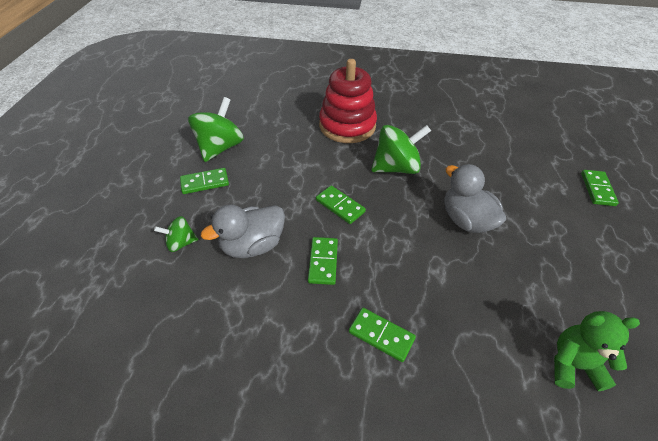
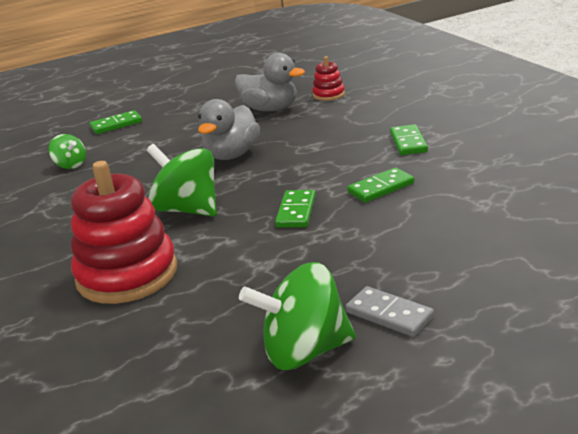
camera: 120 degrees left, 20 degrees down
(181, 243) = (492, 267): green spinning top -> green spinning top (71, 165)
(205, 182) = (389, 315): green domino -> grey domino
(252, 245) = (422, 227): grey duck -> grey duck (270, 109)
(573, 365) = (328, 95): green teddy bear -> red stacking toy

